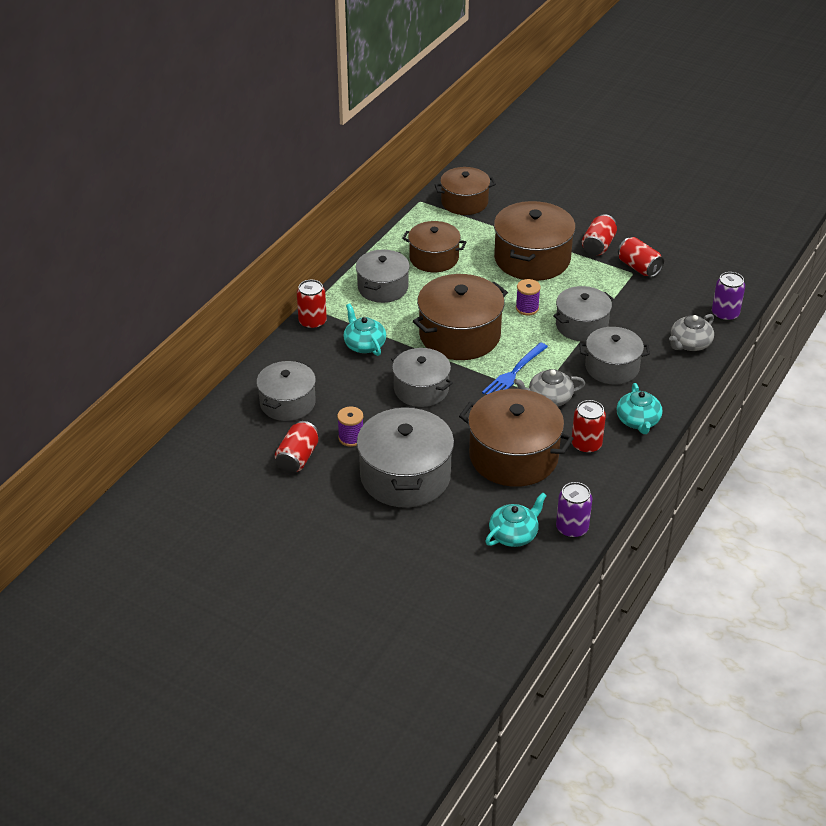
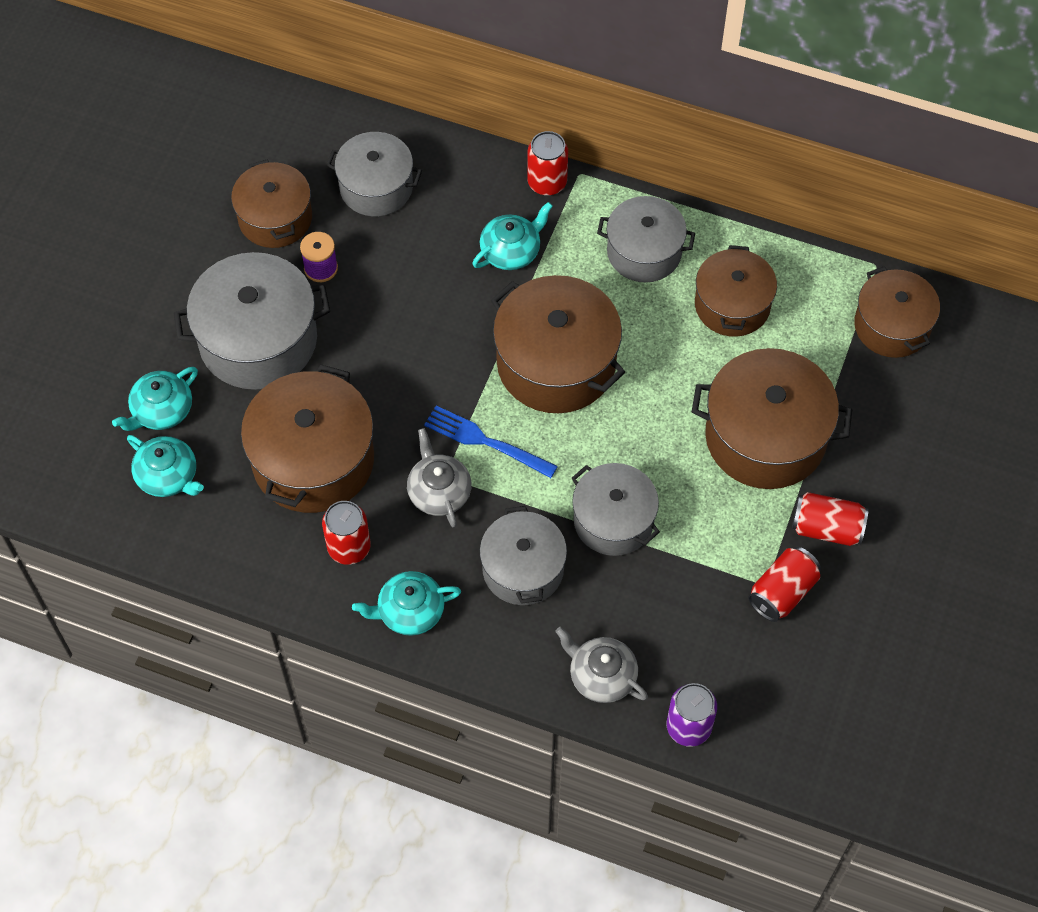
camera: 80 degrees right, 20 degrees up
(297, 458) = (275, 218): red can -> brown pot
(421, 389) = (430, 332): grey pot -> none
(455, 534) = (161, 410): none -> turquoise teapot
(527, 308) = (638, 442): purple spool -> none
(572, 528) = (186, 542): purple can -> none

